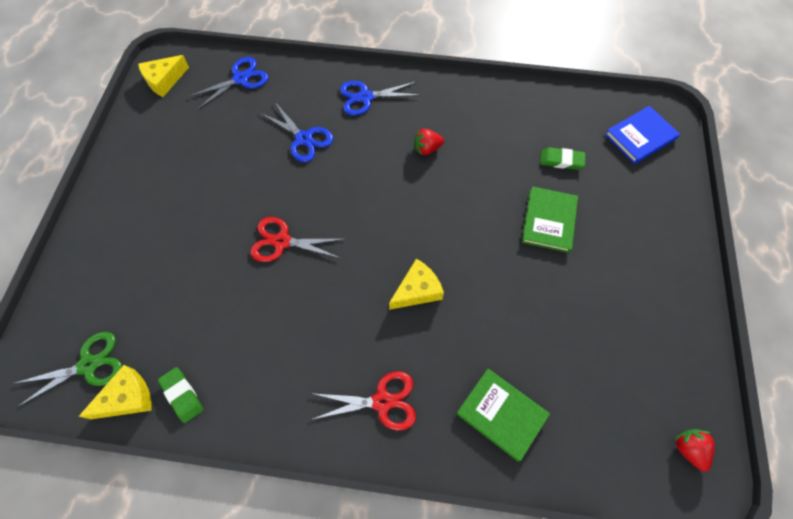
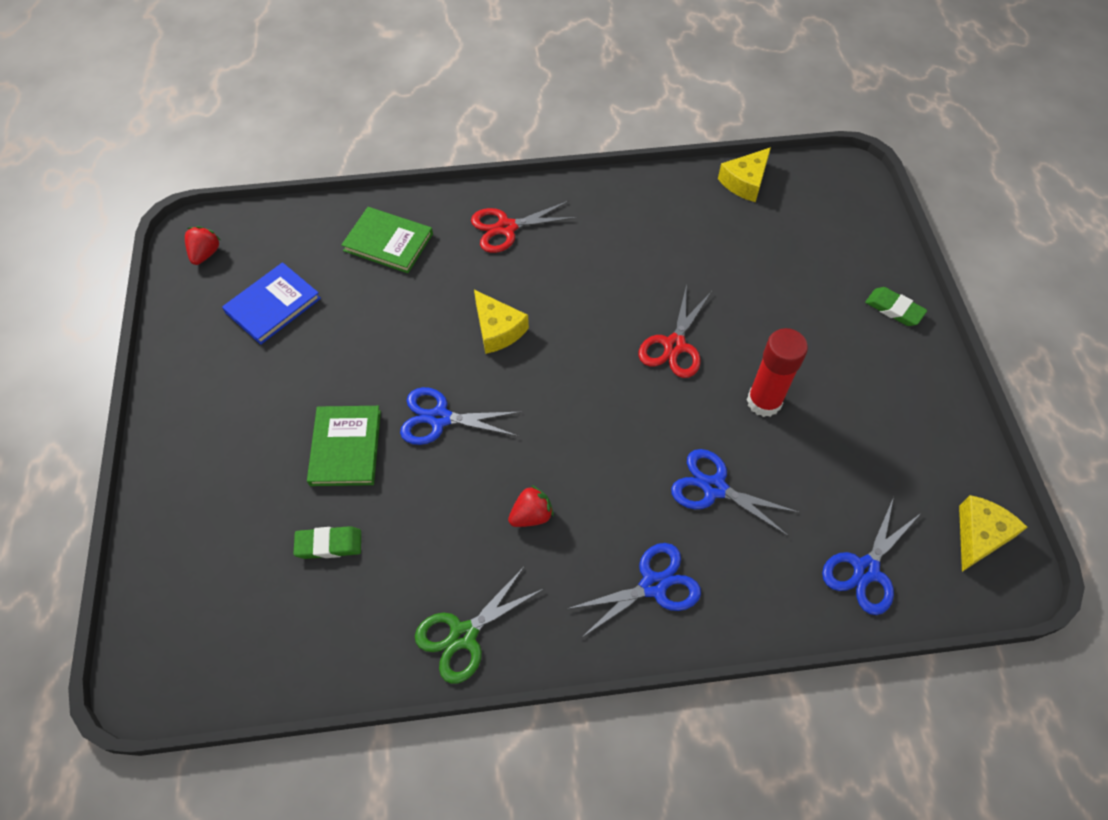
camera: 165 degrees right, 5 degrees down
(88, 365) = (800, 196): green scissors -> green scissors (463, 635)
(182, 395) = (697, 194): green eraser -> green eraser (894, 309)
(240, 184) = (764, 402): none -> red glue stick
(282, 241) = (674, 345): red scissors -> red scissors turned 120 degrees clockwise
(417, 290) = (497, 329): yellow cheese -> yellow cheese turned 75 degrees counterclockwise
(477, 226) = (439, 418): none -> blue scissors
(640, 137) = (201, 620): blue book -> blue book (273, 305)
(688, 449) = (205, 254): red strawberry -> red strawberry turned 135 degrees counterclockwise

